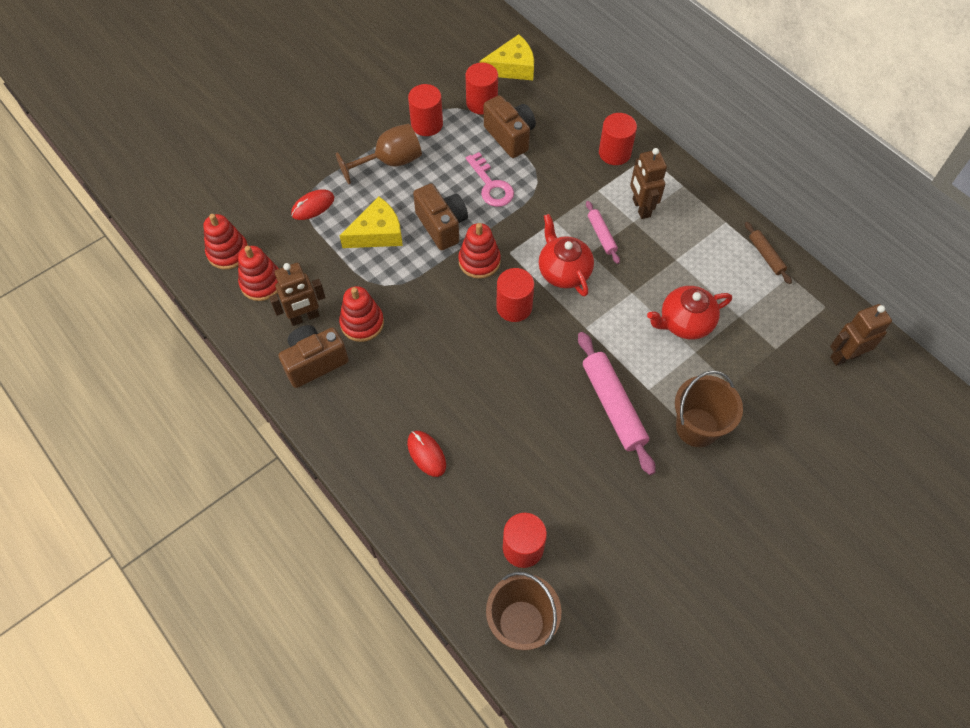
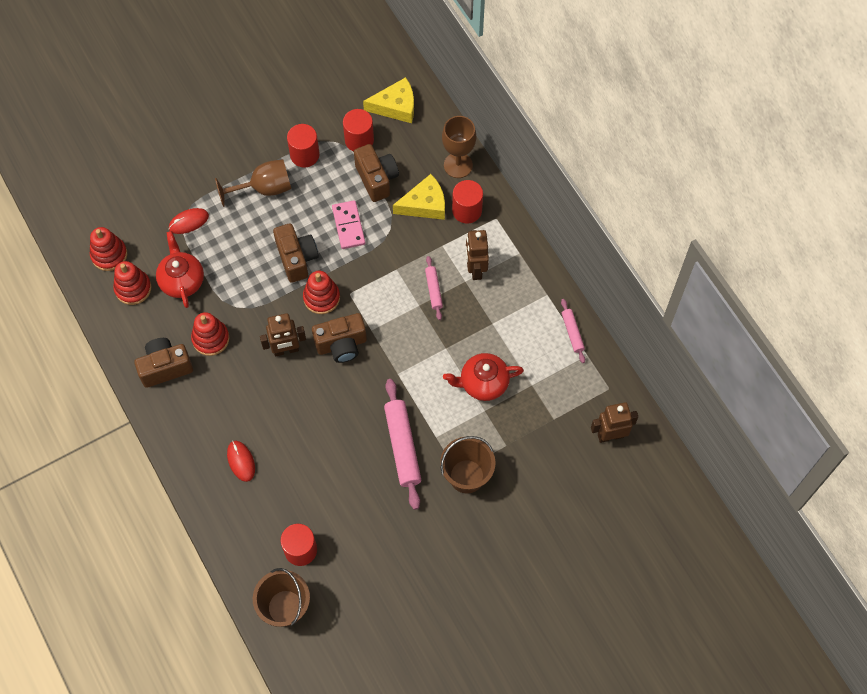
camera: 10 degrees right, 5 degrees up
(304, 317) = (164, 325): brown robot -> brown robot (286, 350)
(377, 233) = (239, 257): yellow cheese -> yellow cheese (424, 204)
(491, 185) = (348, 226): pink key -> pink domino
(514, 307) = (341, 345): red cylinder -> brown camera
(563, 271) = (392, 319): red teapot -> red teapot (182, 280)
(592, 112) = (458, 165): none -> brown goblet
(766, 256) = (572, 332): brown rolling pin -> pink rolling pin

